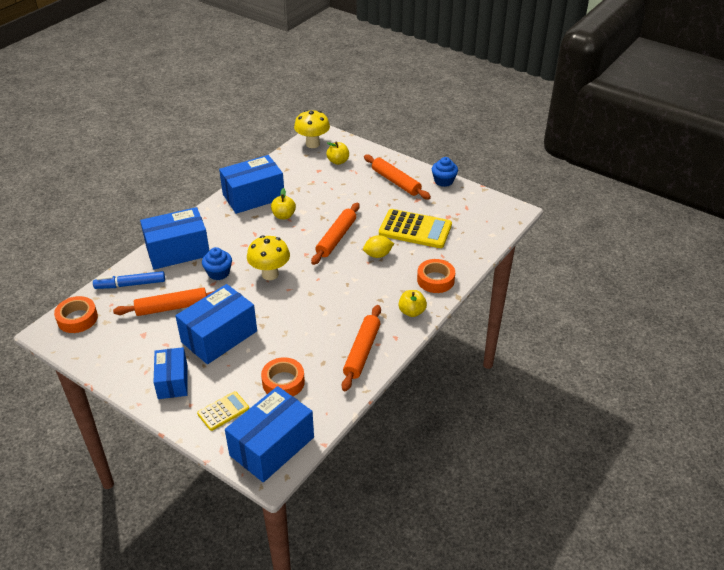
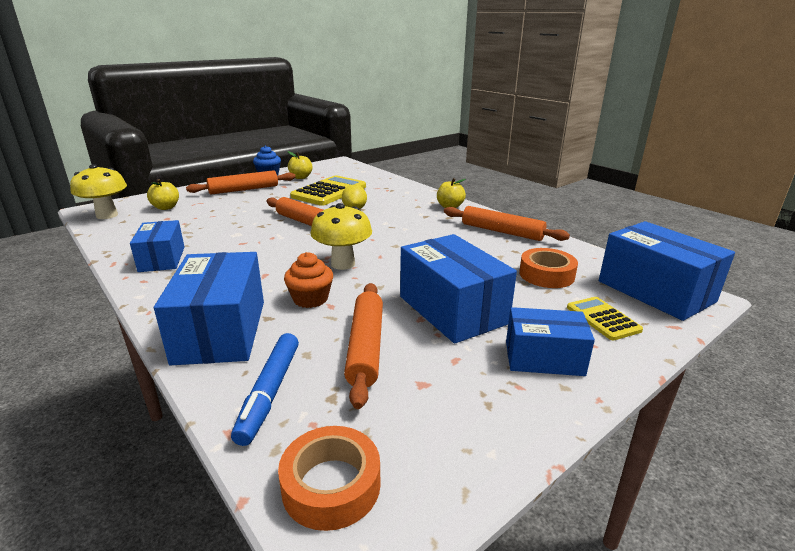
camera: 75 degrees left, 15 degrees down
(218, 273) = (310, 299): blue cupcake -> orange cupcake
(253, 196) = (162, 259): blue box -> blue box, size x0.64
(283, 216) = (231, 245): yellow apple -> yellow apple (300, 177)
(435, 280) = (409, 194): orange tape -> none

